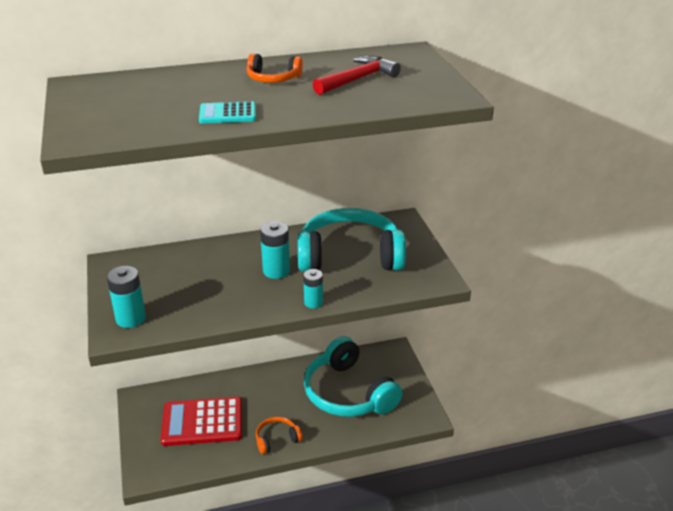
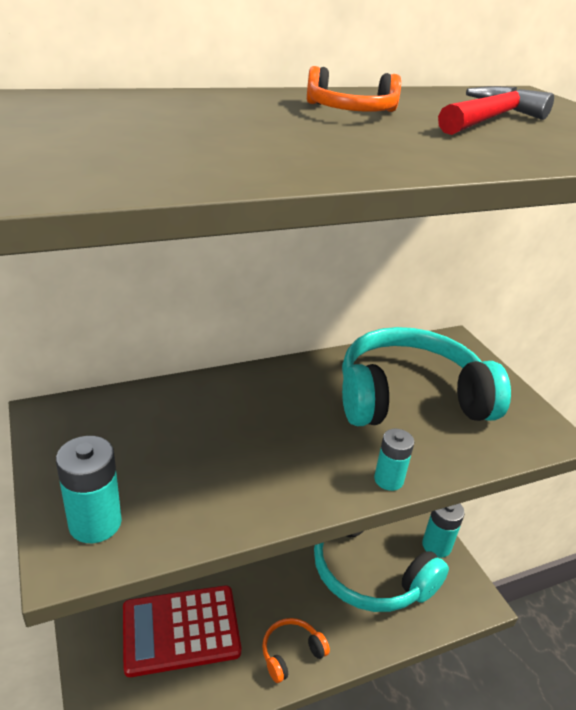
camera: 10 degrees left, 0 degrees up
(227, 114) = (311, 154): turquoise calculator -> none
(276, 271) = (313, 424): turquoise battery -> turquoise battery (436, 545)

